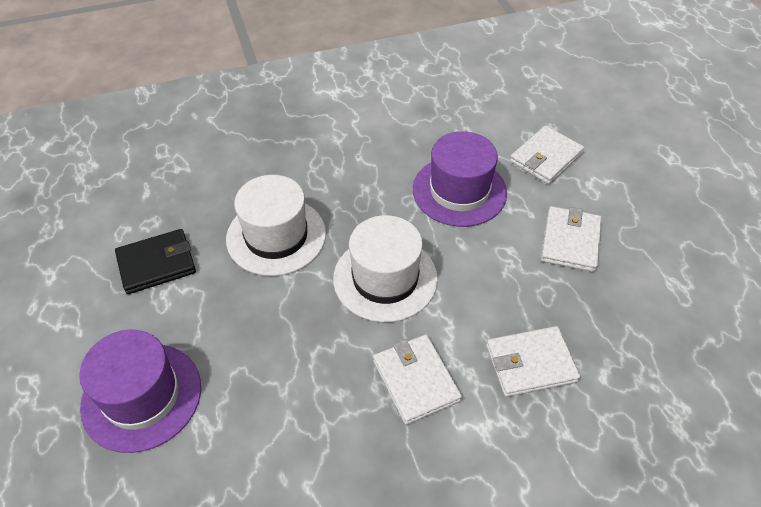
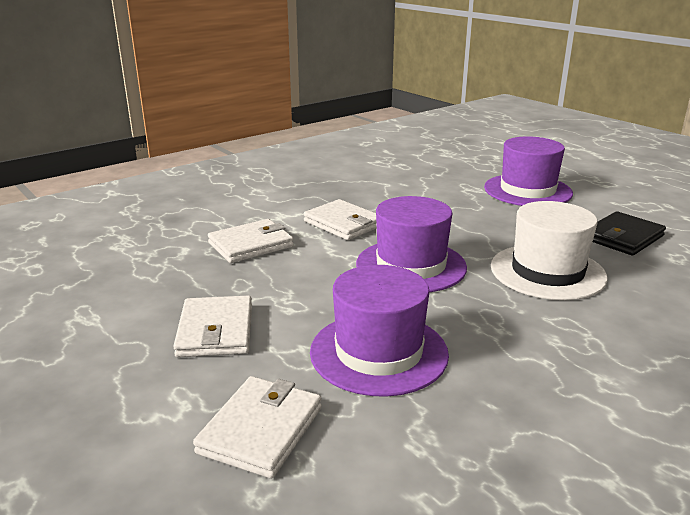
camera: 160 degrees right, 25 degrees down
(385, 278) = (411, 265): white hat -> purple hat

